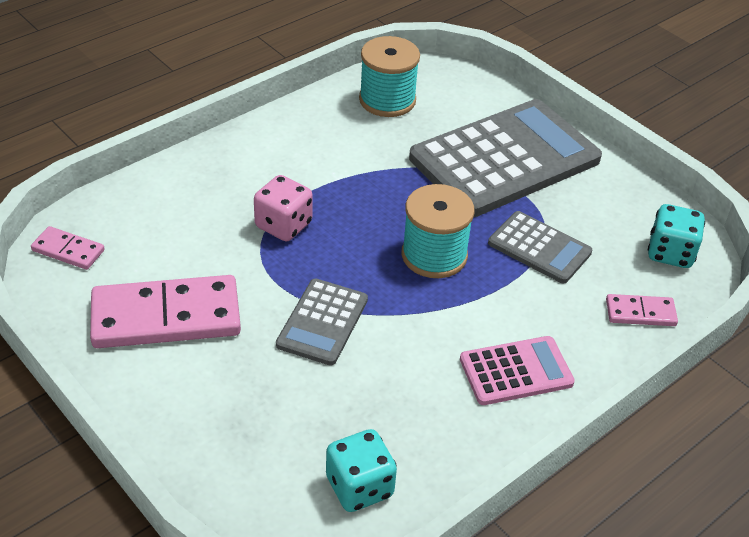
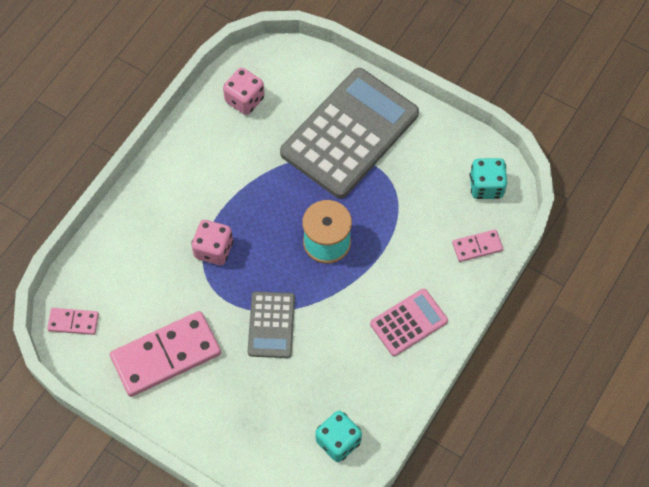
camera: 15 degrees left, 20 degrees up
(387, 100) = (245, 100): turquoise spool -> pink dice
(539, 248) = (396, 211): grey calculator -> none

